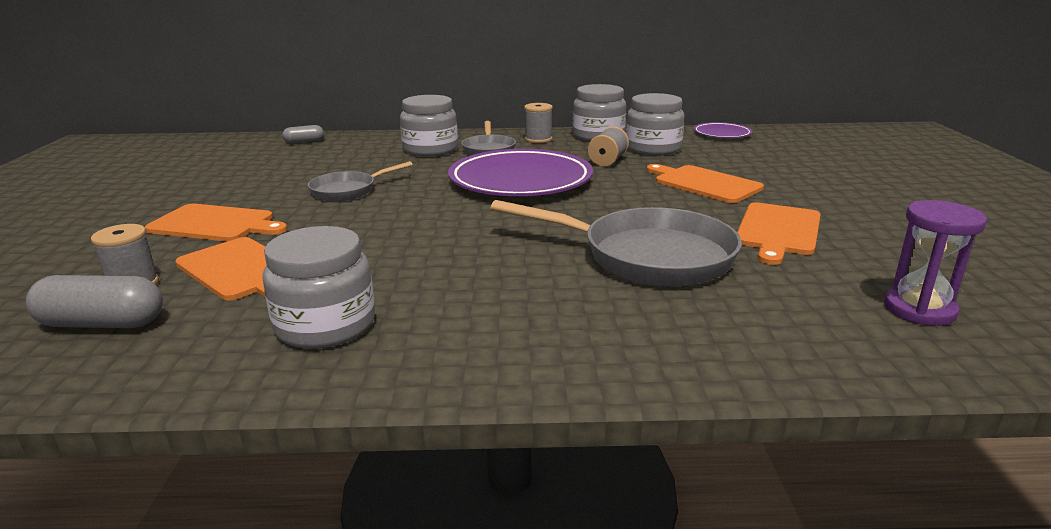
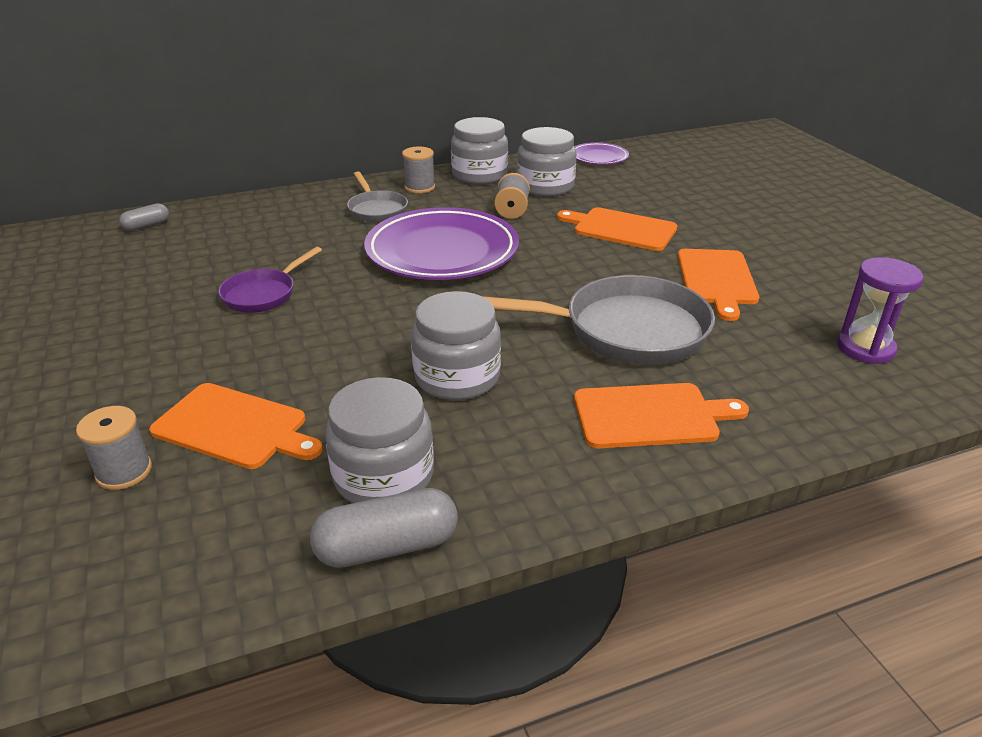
camera: 20 degrees left, 10 degrees up
(102, 324) = (138, 530): grey capsule -> grey capsule (387, 547)
(215, 224) = (145, 369): orange cutting board -> orange cutting board (650, 416)
(348, 190) = (263, 294): grey pan -> purple pan
(430, 149) = (311, 218): grey jar -> grey jar (457, 377)

